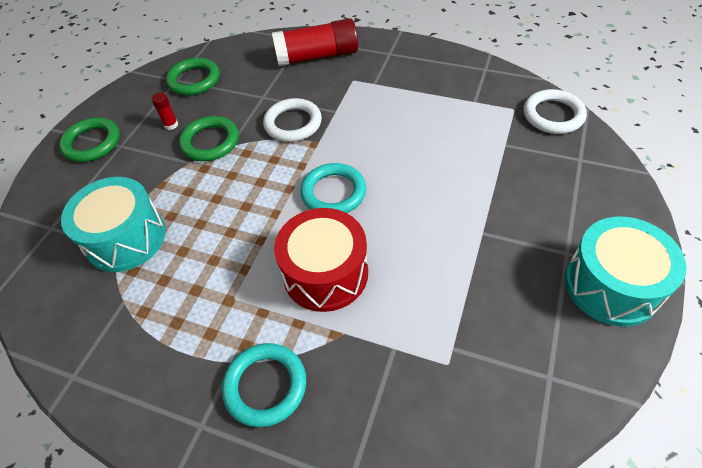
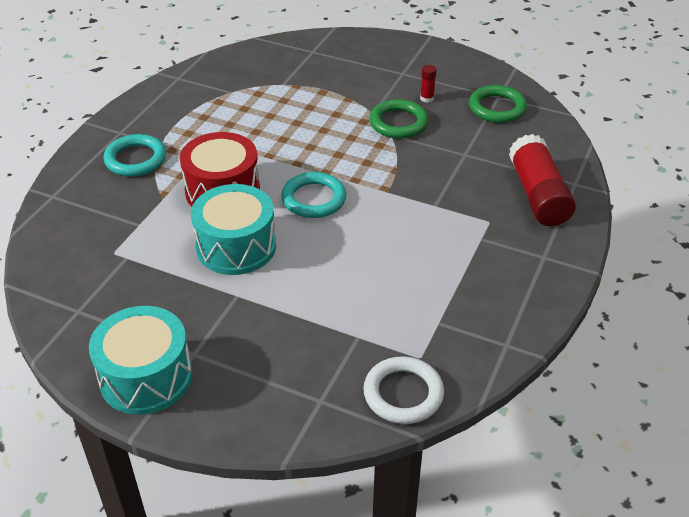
camera: 90 degrees right, 10 degrees down
(92, 143) = (408, 58): green ring -> none
(126, 238) = (291, 87): turquoise drum -> turquoise drum (236, 246)
(293, 123) = (418, 175): white ring -> none

